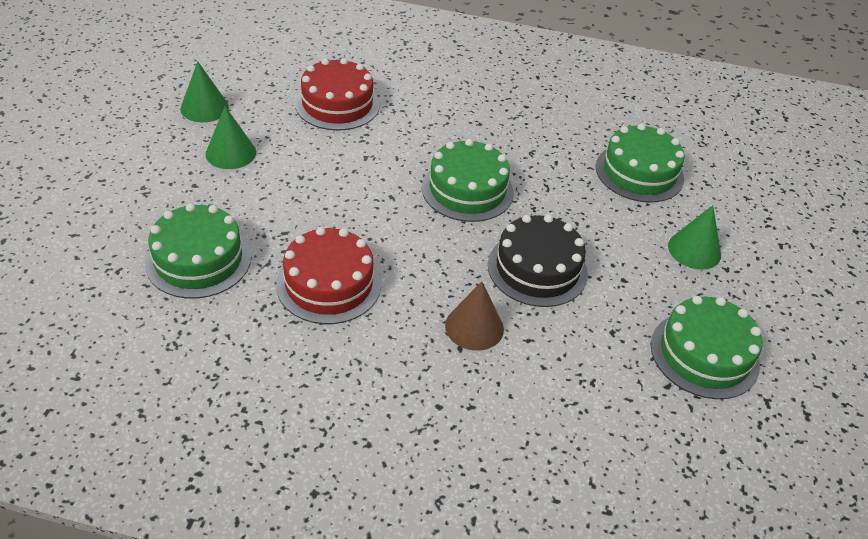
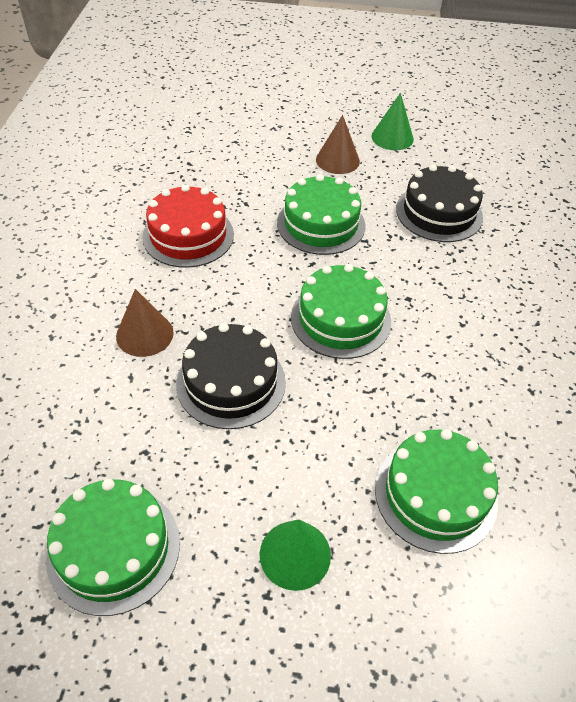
camera: 85 degrees right, 5 degrees up
(198, 260) = (205, 164): green cake -> green cake (321, 224)
(231, 153) = (337, 160): green cone -> brown cone
(337, 104) = (439, 213): red cake -> black cake

